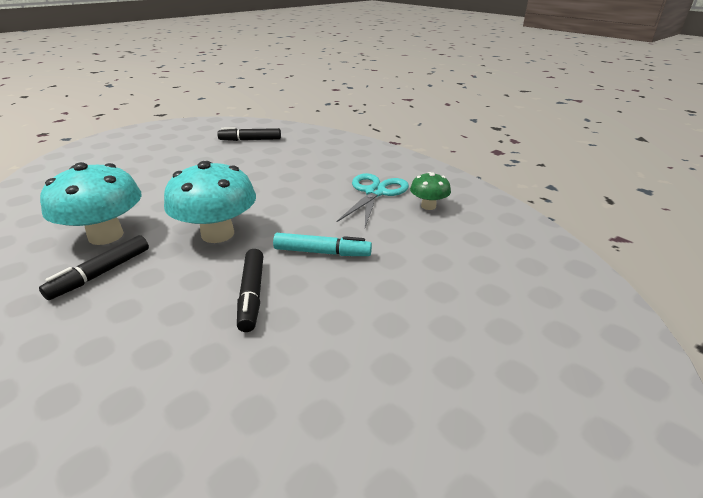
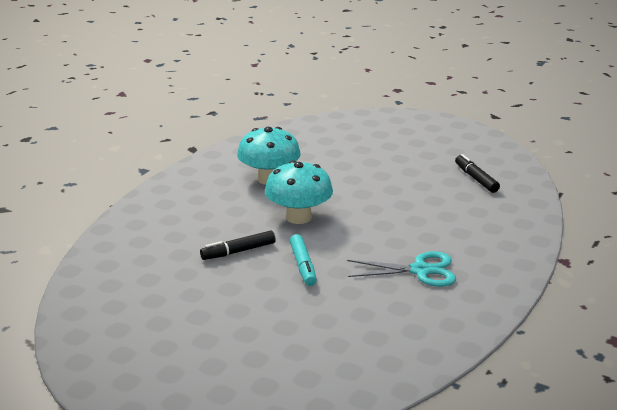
camera: 70 degrees right, 5 degrees down
(101, 273) = (230, 195): black marker -> none
(428, 206) = (416, 304): green mushroom -> none

